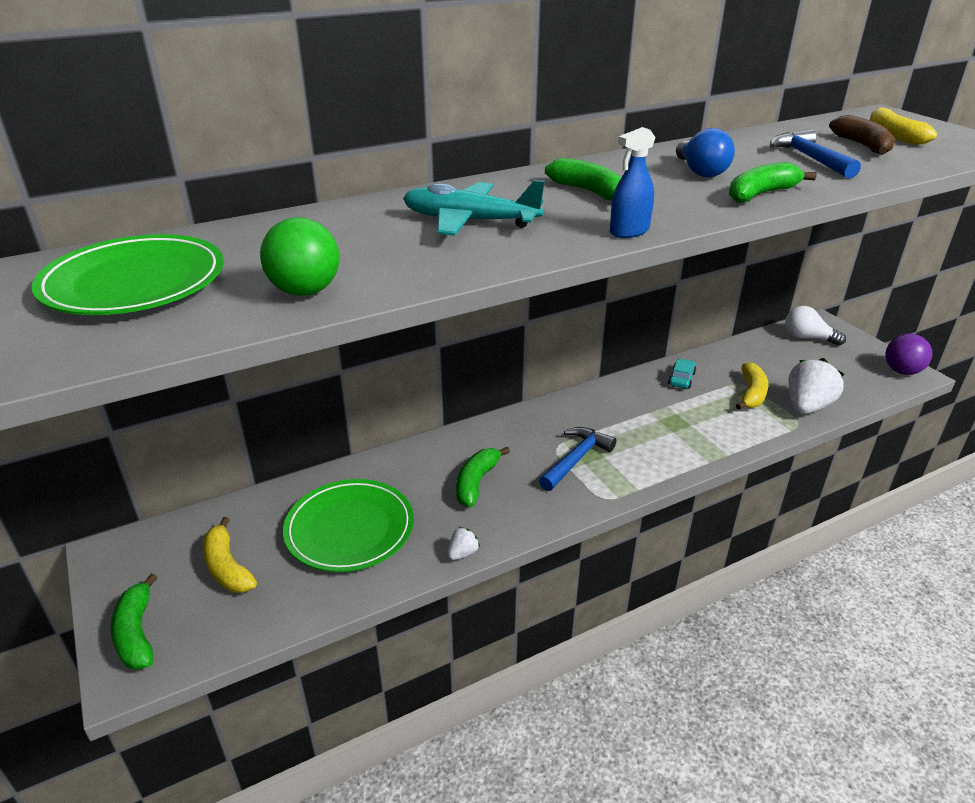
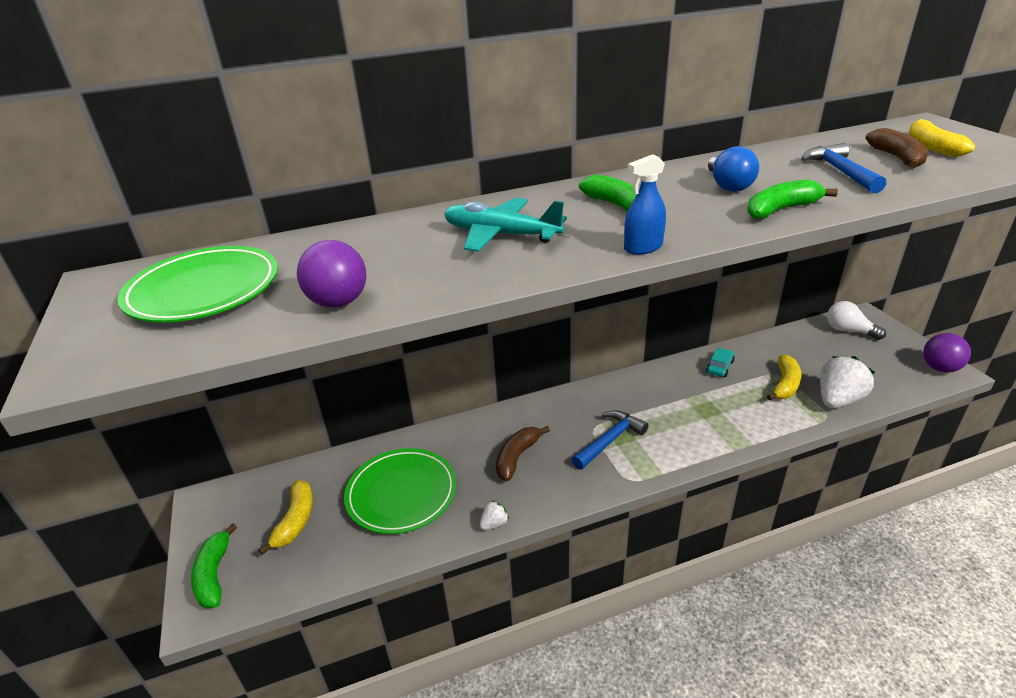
camera: 10 degrees right, 0 degrees up
(227, 567) = (295, 521): yellow banana -> yellow banana turned 150 degrees counterclockwise
(305, 291) = (338, 302): green ball -> purple ball
(476, 482) = (517, 457): green banana -> brown banana

